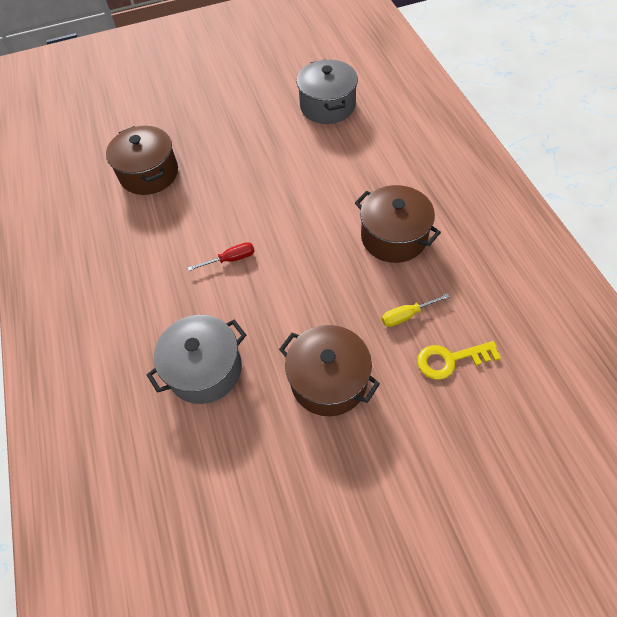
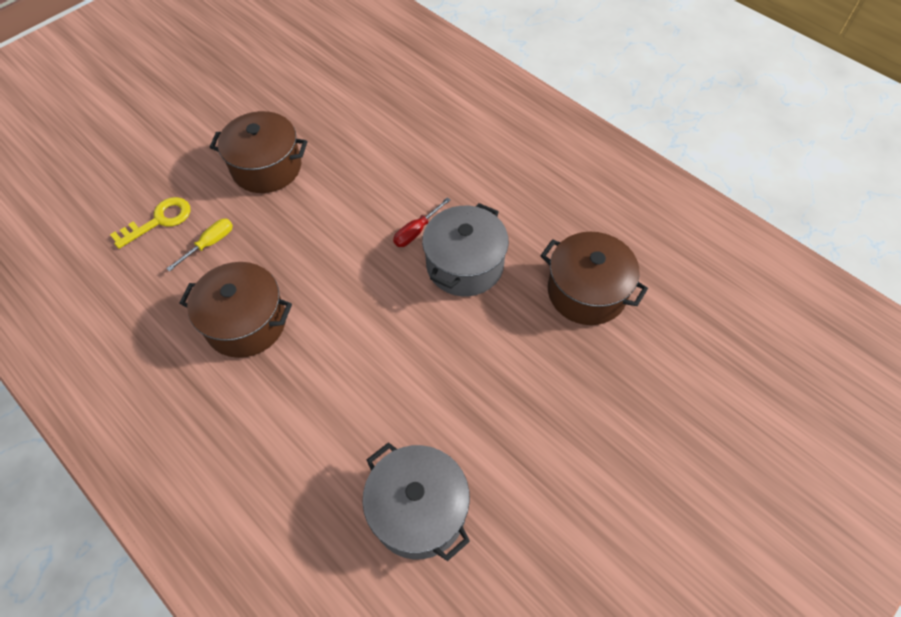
camera: 150 degrees right, 0 degrees up
(205, 369) = (378, 138): grey pot -> grey pot (465, 265)

